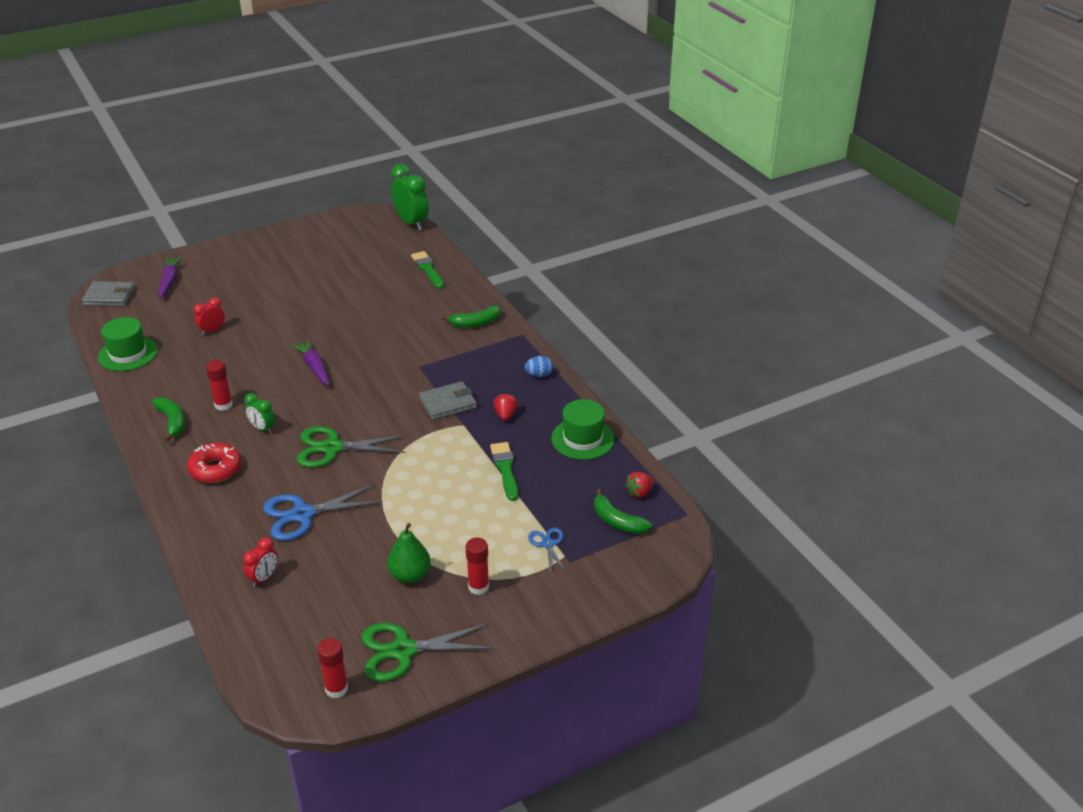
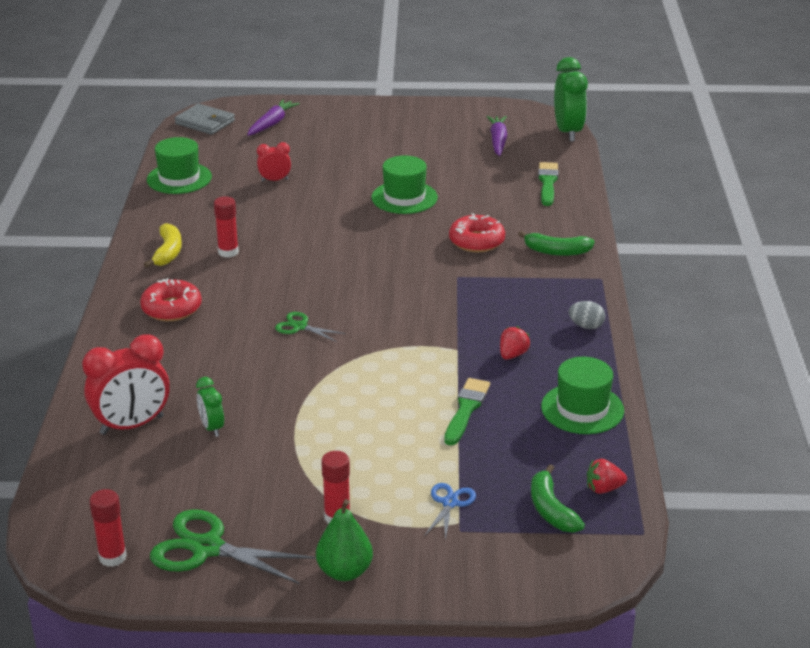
camera: 30 degrees right, 5 degrees down
(172, 422) = (168, 252): green banana -> yellow banana
(262, 428) = (247, 285): green clock -> green clock (212, 428)
(264, 578) = (132, 425): red clock -> red clock, size x1.88
(302, 514) = (218, 379): blue scissors -> none
(314, 367) = (346, 244): purple carrot -> purple carrot (498, 141)
(329, 314) = (404, 197): none -> green hat
(332, 448) = (300, 326): green scissors -> green scissors, size x0.53
(410, 575) = (276, 477): green pear -> green pear (344, 571)
(412, 333) = (476, 241): none -> red donut
(448, 403) = (458, 322): grey wallet -> none
(539, 375) = (586, 326): blue egg -> grey egg

